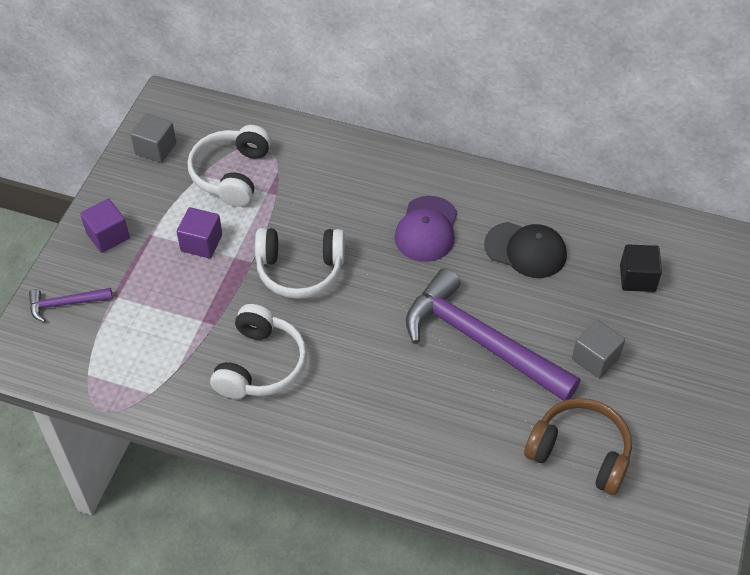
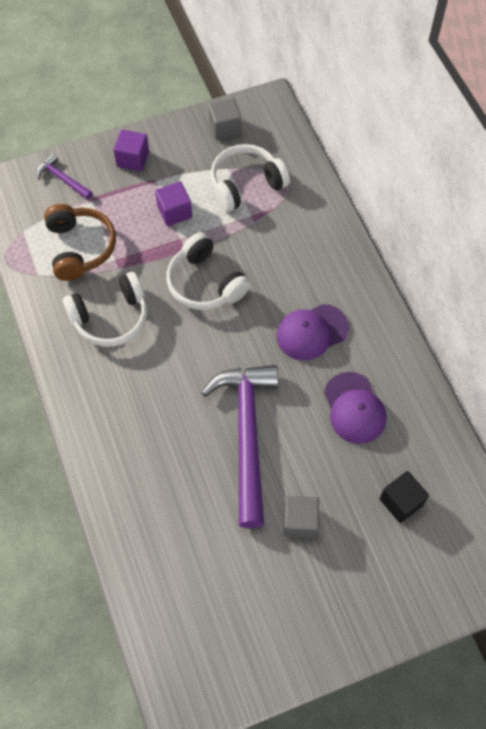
camera: 50 degrees right, 10 degrees up
(525, 250) = (354, 408): black cap -> purple cap
(580, 452) = (209, 566): brown headphones -> brown headphones (80, 248)

